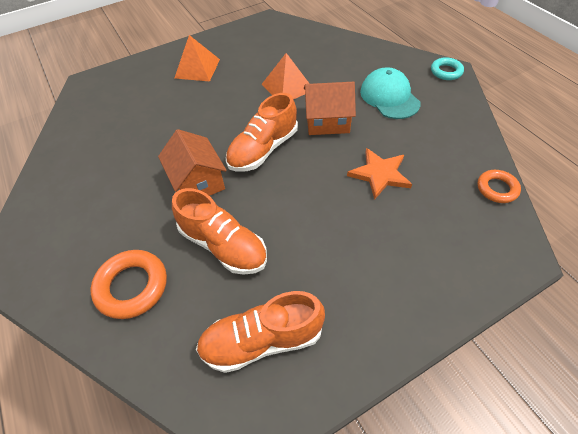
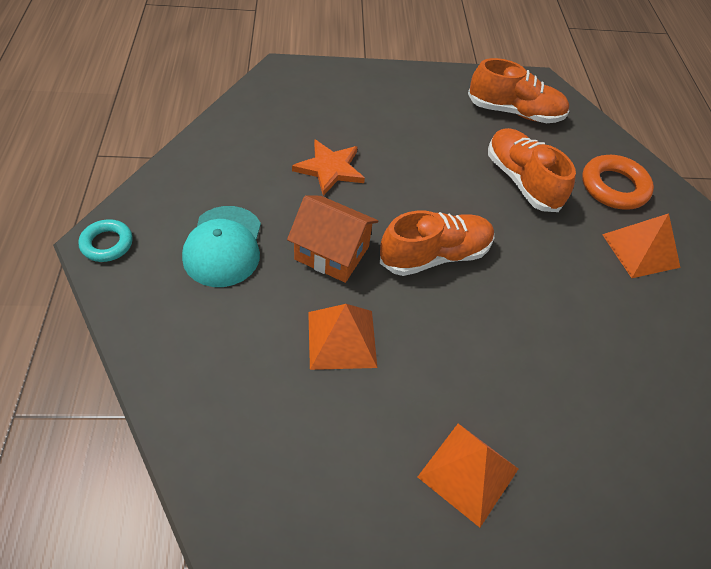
camera: 160 degrees left, 0 degrees up
(106, 228) = (640, 250): none -> orange pyramid
(198, 182) = (529, 253): orange house -> none
(497, 189) = (240, 109): orange ring -> none

